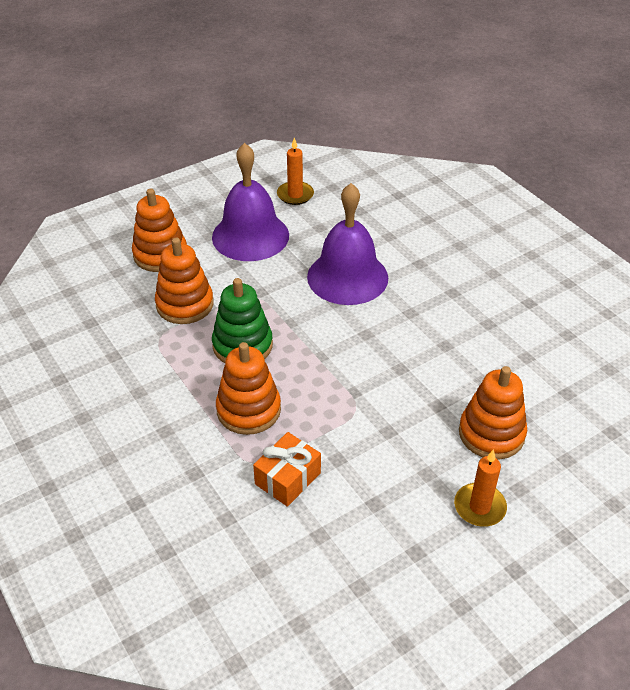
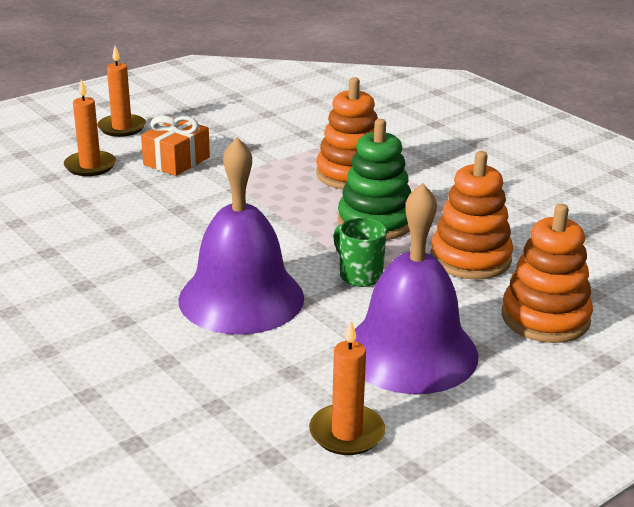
camera: 175 degrees right, 15 degrees down
(267, 292) = (359, 275): none -> green mug
(287, 478) = (300, 137): orange gift -> orange gift (176, 161)
(491, 433) = (90, 166): orange stacking toy -> orange candle

